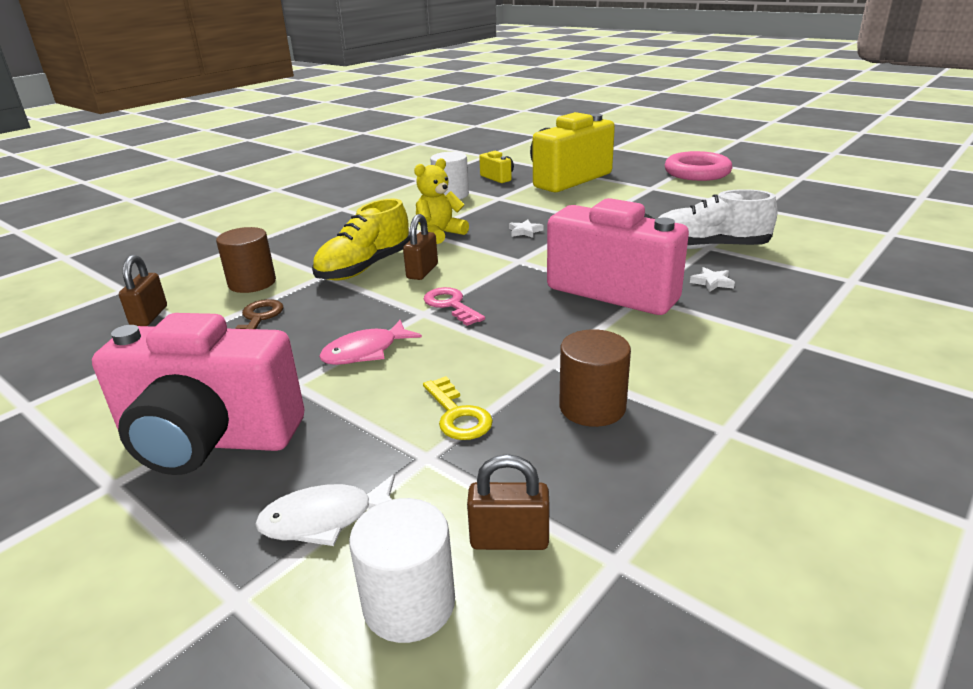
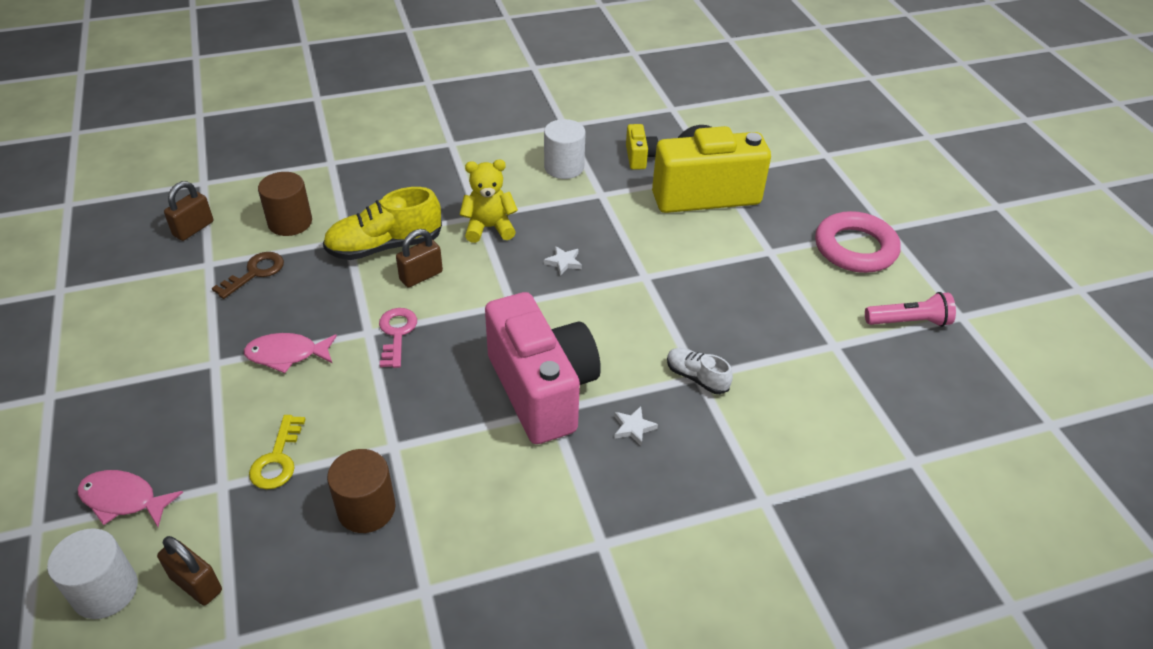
camera: 30 degrees right, 15 degrees up
(209, 440) = (124, 389): pink camera -> none
(325, 519) = (123, 500): white fish -> pink fish
(708, 247) = (696, 377): white shoe -> white shoe, size x0.54
(779, 187) = (909, 322): none -> pink flashlight

